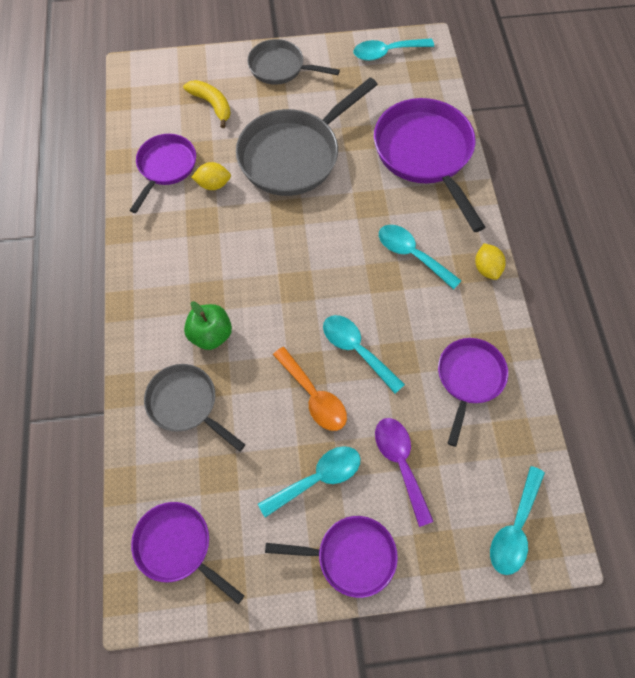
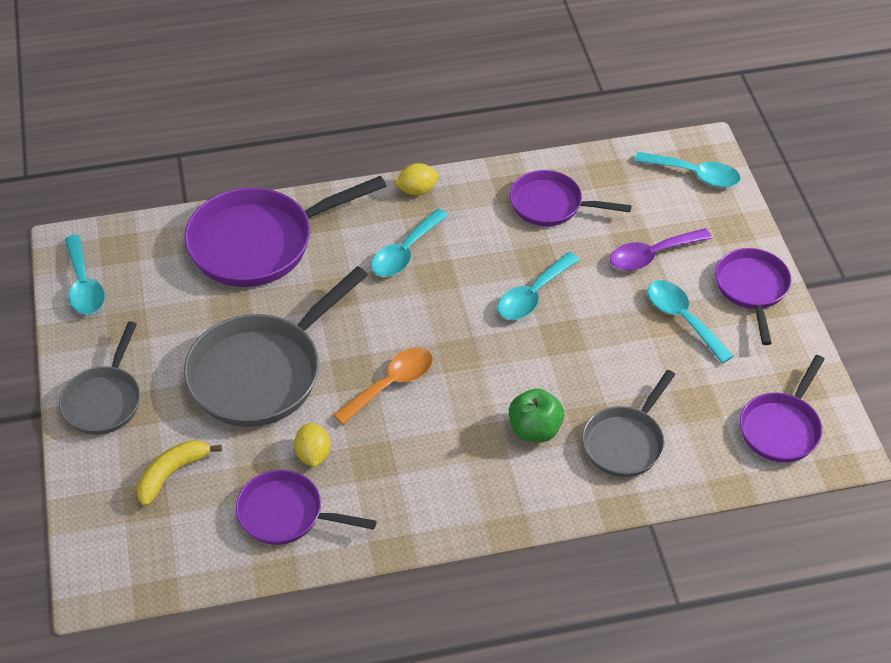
camera: 95 degrees left, 15 degrees down
(294, 155) = (262, 372): grey pan -> grey pan turned 90 degrees clockwise
(314, 396) = (594, 328): orange spoon -> orange spoon (391, 384)

